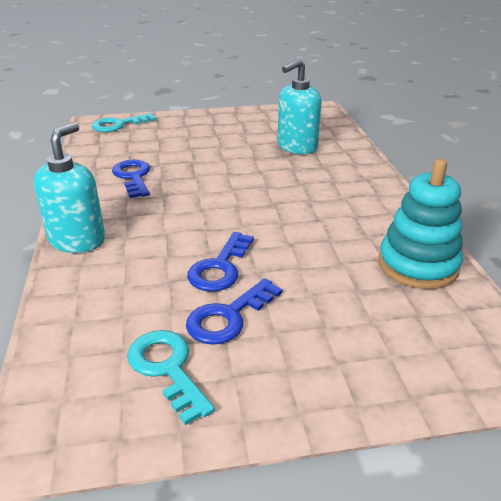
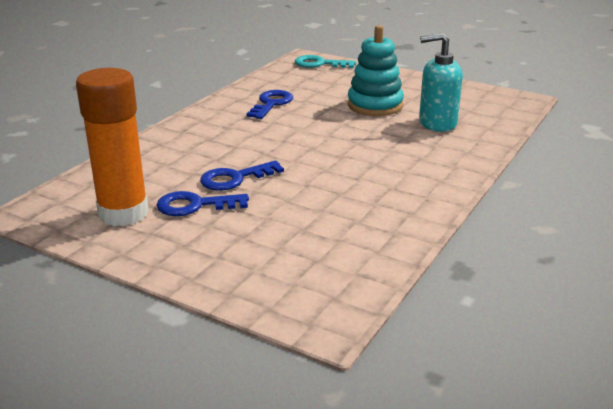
camera: 40 degrees right, 5 degrees down
(77, 240) = (178, 130): turquoise soap dispenser -> none
(167, 368) = (123, 213): turquoise key -> orange glue stick
(418, 265) = (376, 235): turquoise stacking toy -> turquoise stacking toy (375, 105)

